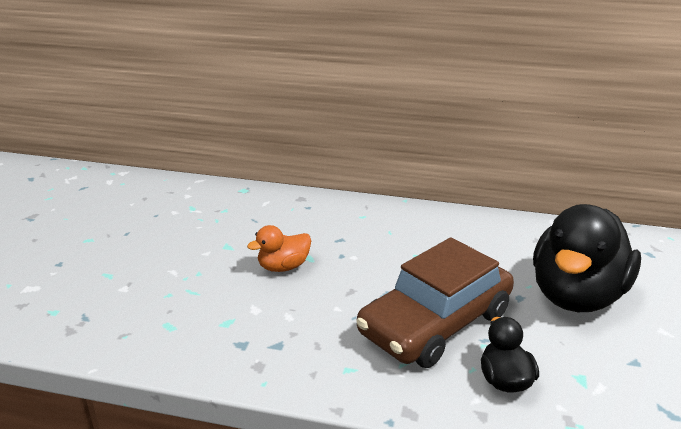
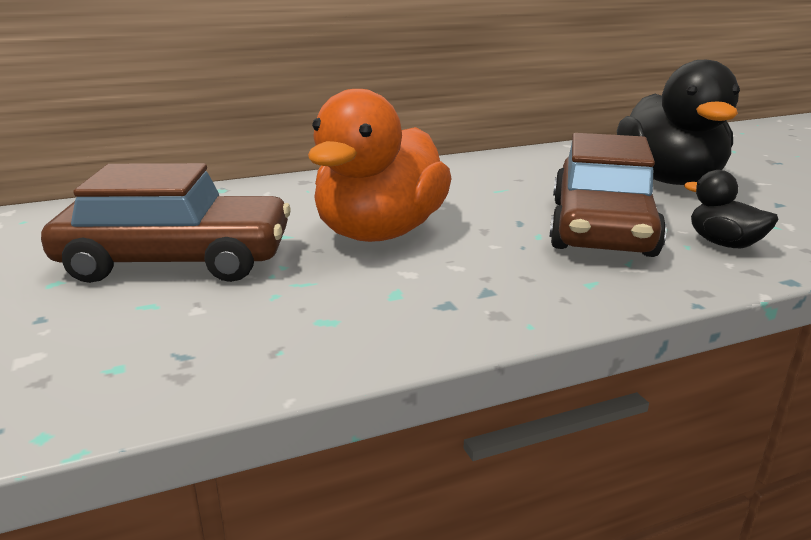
camera: 35 degrees left, 5 degrees down
(155, 245) = (177, 260): none -> brown car
(283, 267) = (380, 233): orange duck -> orange duck, size x2.14

